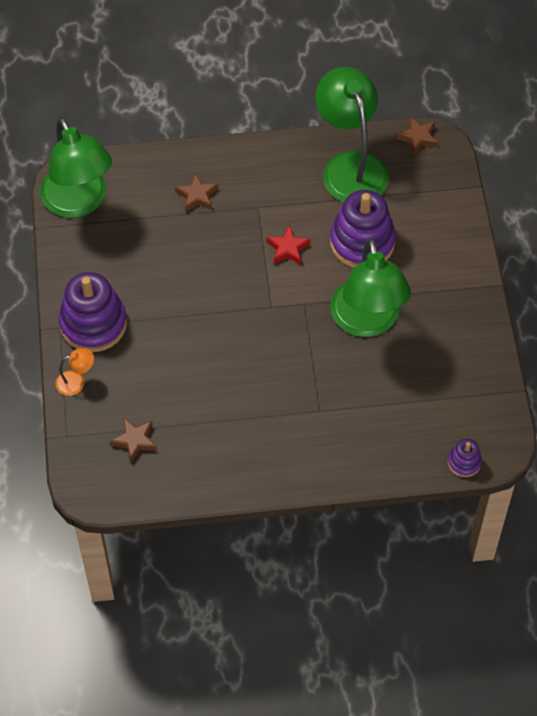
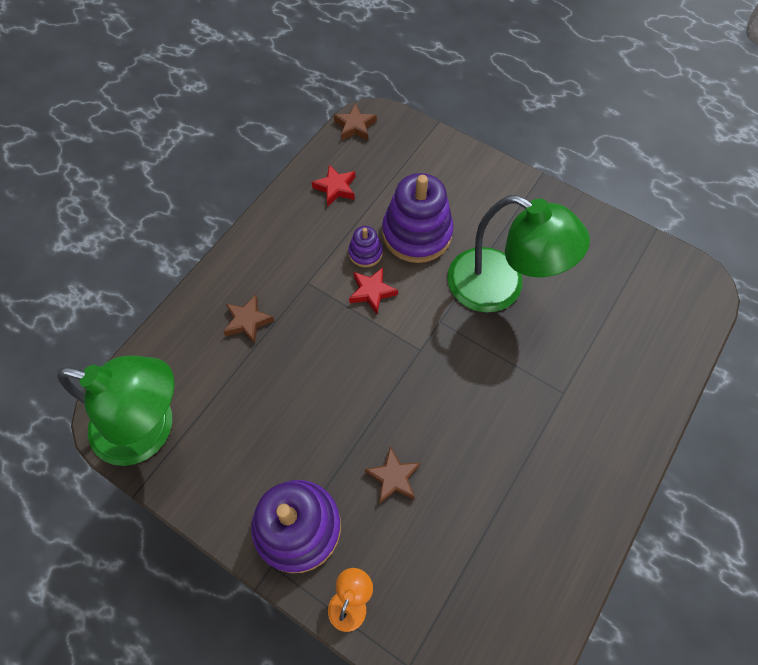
camera: 50 degrees left, 5 degrees up
(135, 441) = (470, 595): brown star -> brown star (393, 477)
(350, 166) = (335, 188): green lamp -> red star
(464, 462) = (700, 320): purple stacking toy -> purple stacking toy (365, 253)

